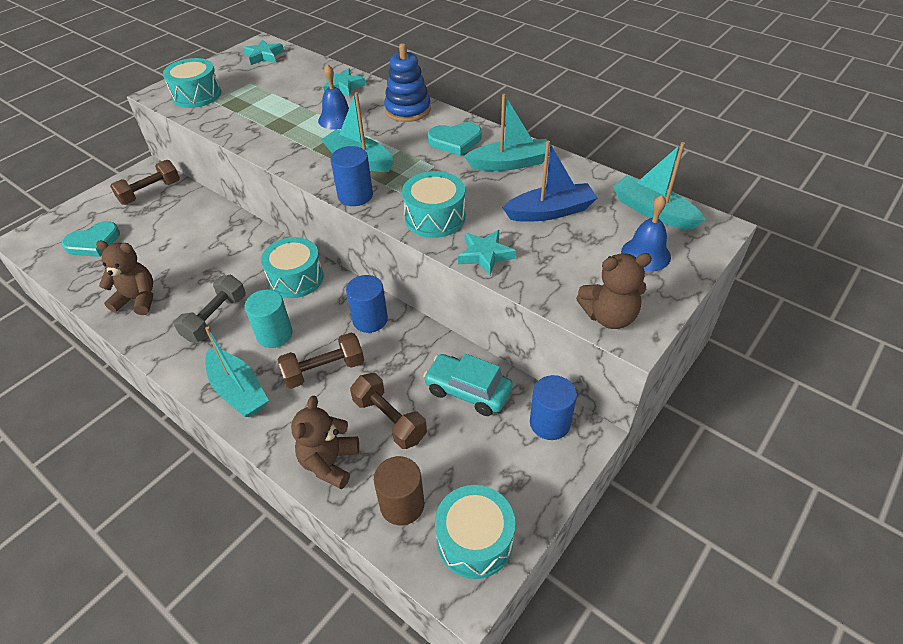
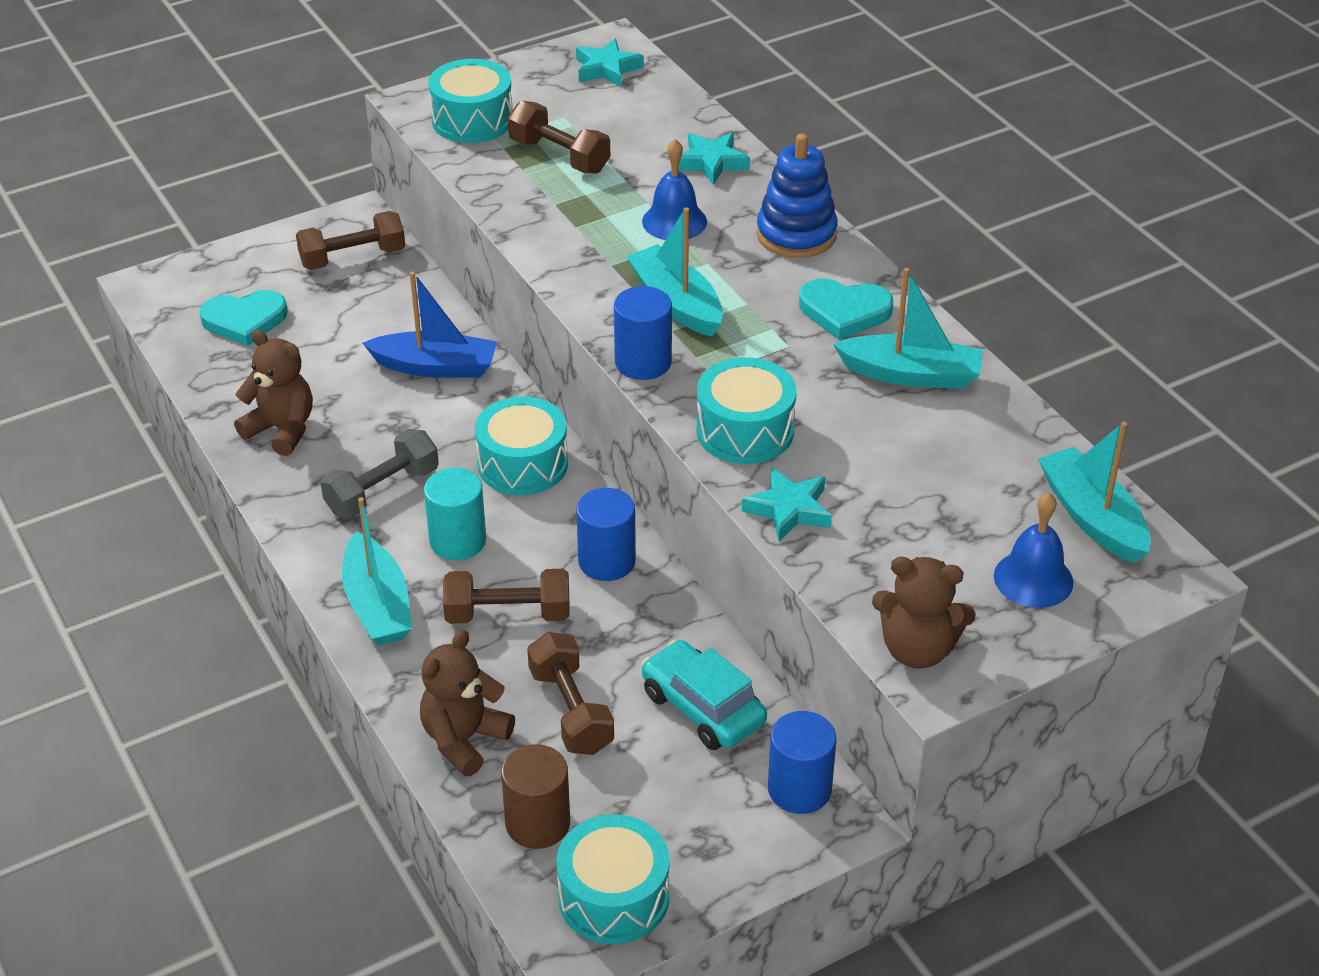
camera: 20 degrees right, 5 degrees down
(255, 101) = (559, 156): none -> brown dumbbell
(550, 212) = (927, 471): blue boat -> blue boat (436, 367)

